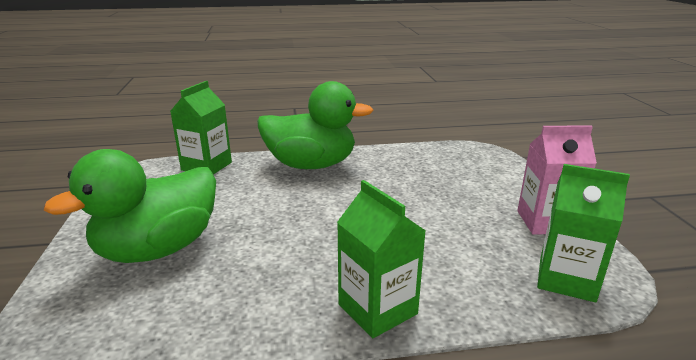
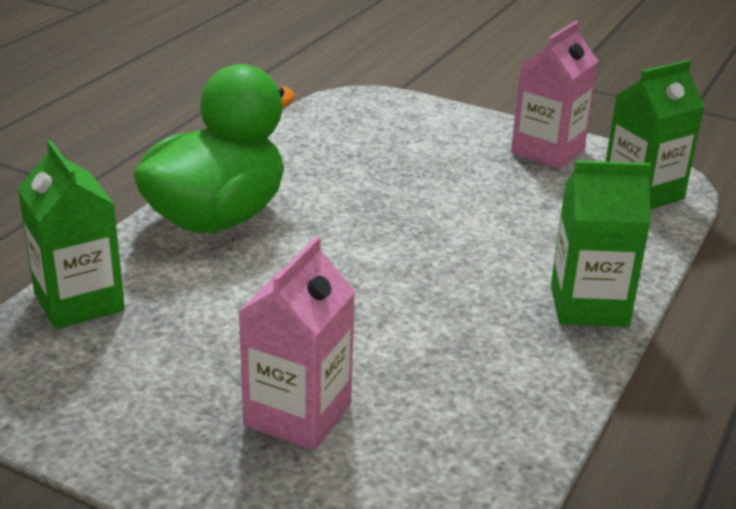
camera: 55 degrees left, 5 degrees up
(158, 249) = (297, 414): green duck -> pink carton

